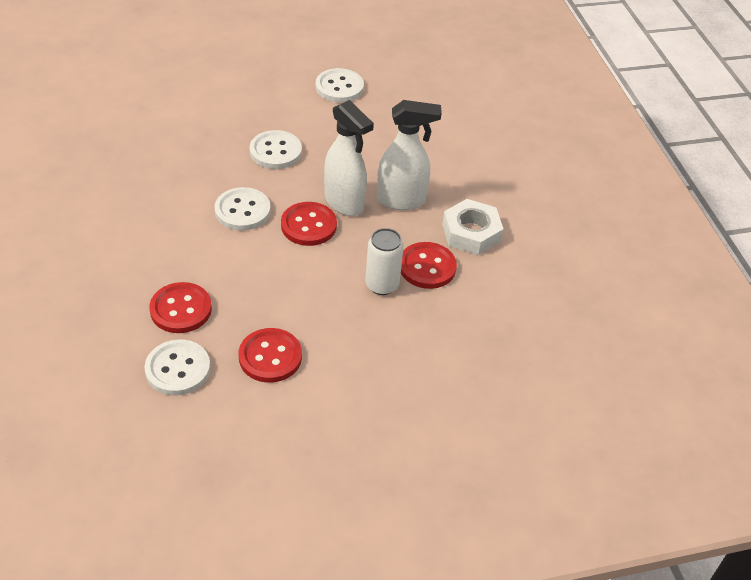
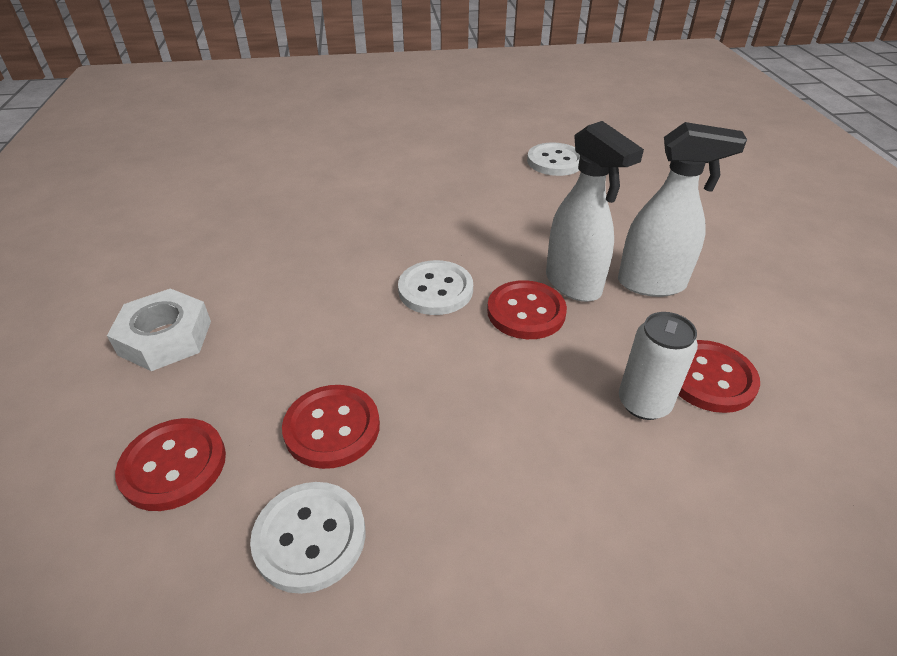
camera: 10 degrees right, 5 degrees down
(270, 357) = (469, 523): red button -> red button (173, 465)
(275, 151) = (480, 223): white button -> none
(471, 233) = (763, 330): white nut -> white nut (165, 338)

